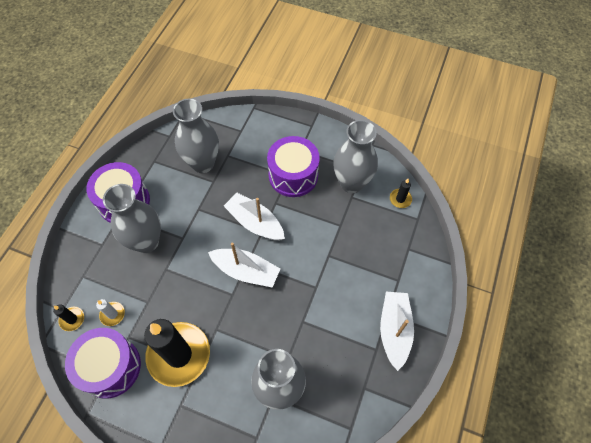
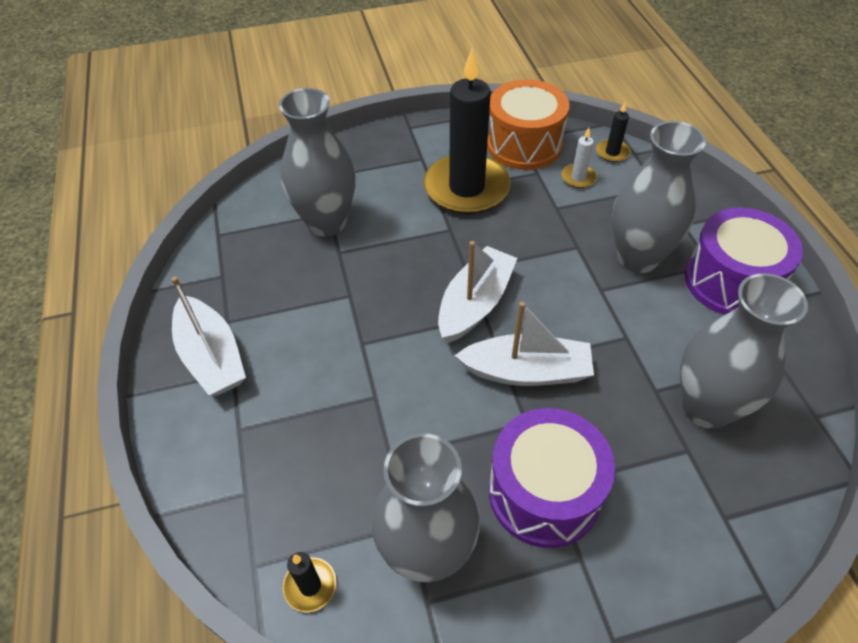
camera: 145 degrees right, 10 degrees down
(110, 367) = (524, 144): purple drum -> orange drum
(246, 271) = (475, 304): white boat -> white boat turned 135 degrees clockwise

